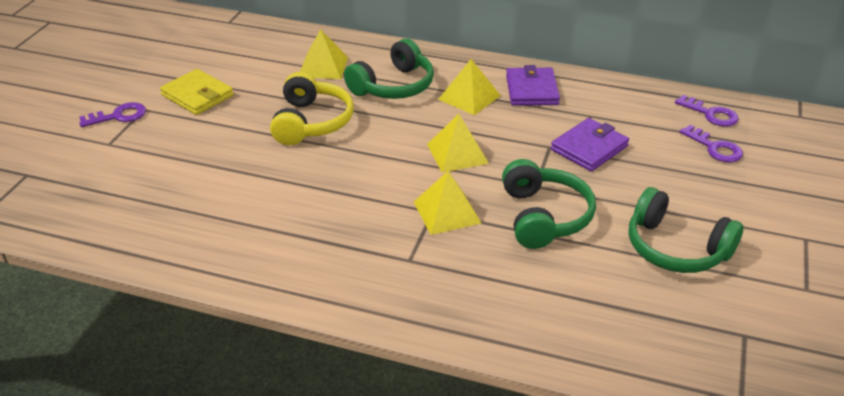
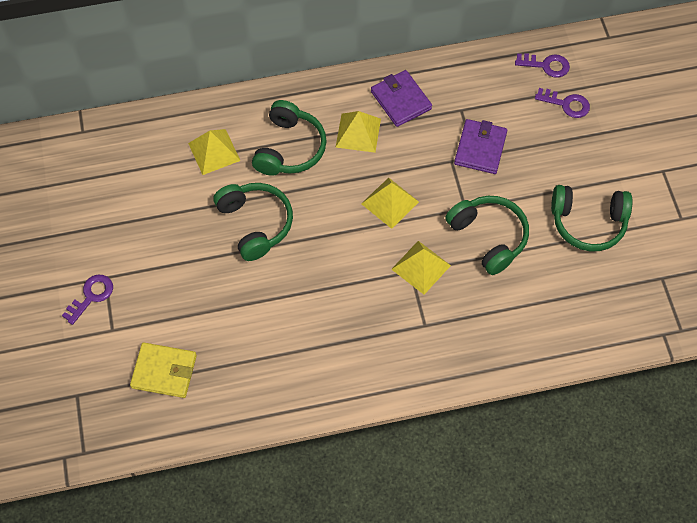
camera: 30 degrees left, 25 degrees up
(197, 95) = (136, 239): yellow wallet -> yellow wallet (164, 371)
(312, 122) = (255, 224): yellow headphones -> green headphones

